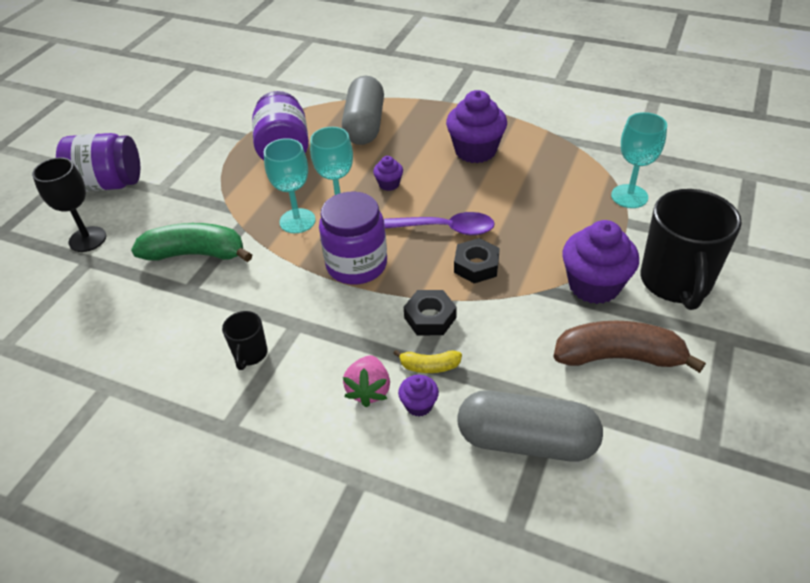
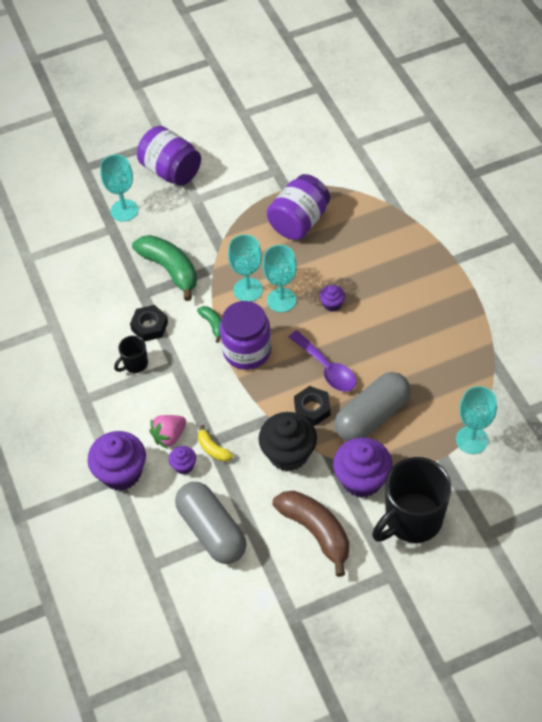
camera: 45 degrees right, 10 degrees up
(87, 239) = (124, 210): black goblet -> turquoise goblet
(296, 267) = (213, 325): none -> green banana
(365, 125) = (374, 239): grey capsule -> grey capsule (372, 416)
(430, 317) = (247, 420): black nut -> black nut (149, 326)
(475, 151) = (419, 320): purple cupcake -> purple cupcake (121, 473)
(505, 315) = (288, 454): none -> black cupcake

